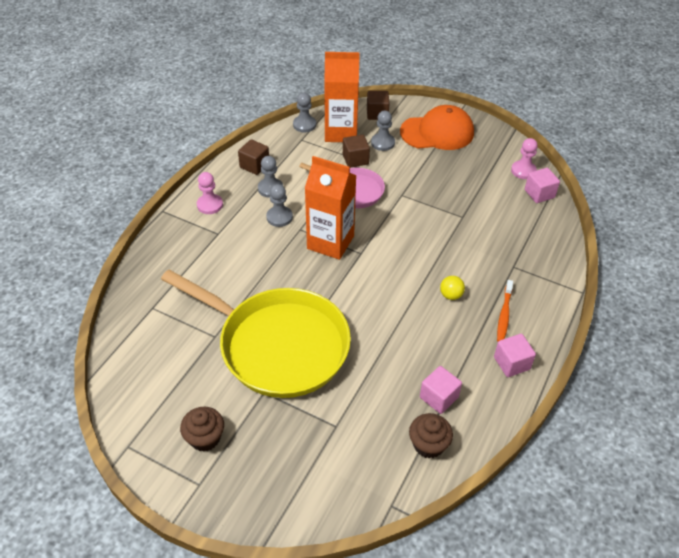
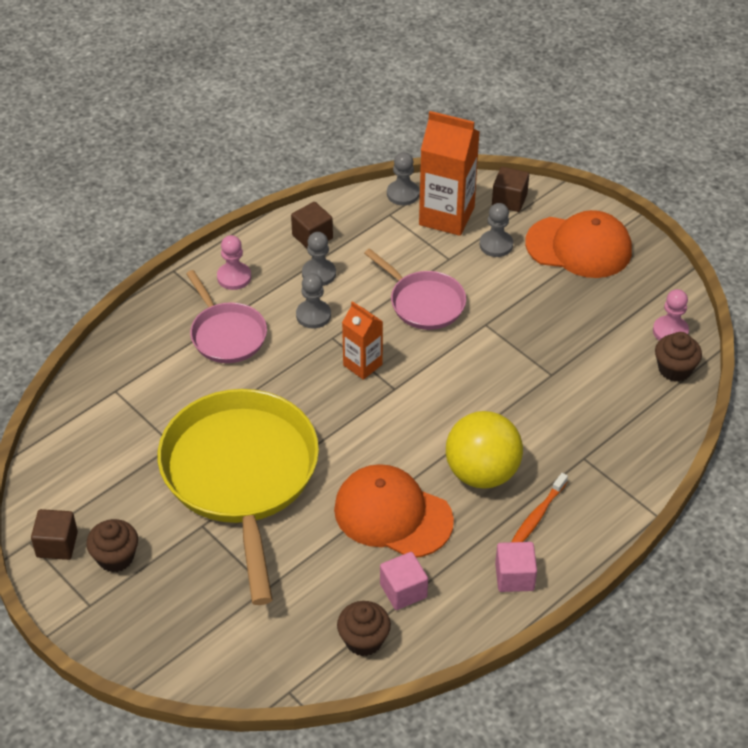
camera: 20 degrees right, 0 degrees up
(221, 245) = (226, 334): none -> pink pan
(277, 345) = (241, 476): yellow pan -> yellow pan turned 150 degrees counterclockwise
(330, 242) = (362, 365): orange carton -> orange carton, size x0.59
(355, 159) = (448, 260): brown cube -> brown cube (57, 544)
(403, 343) = (392, 514): none -> orange cap
(451, 295) = (482, 473): yellow ball -> yellow ball, size x2.36
(539, 194) = (674, 369): pink cube -> brown cupcake

